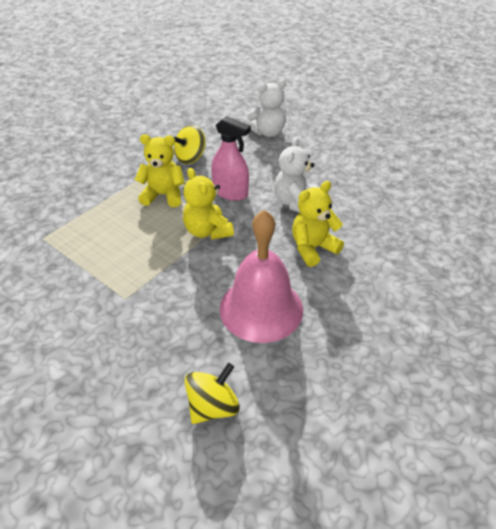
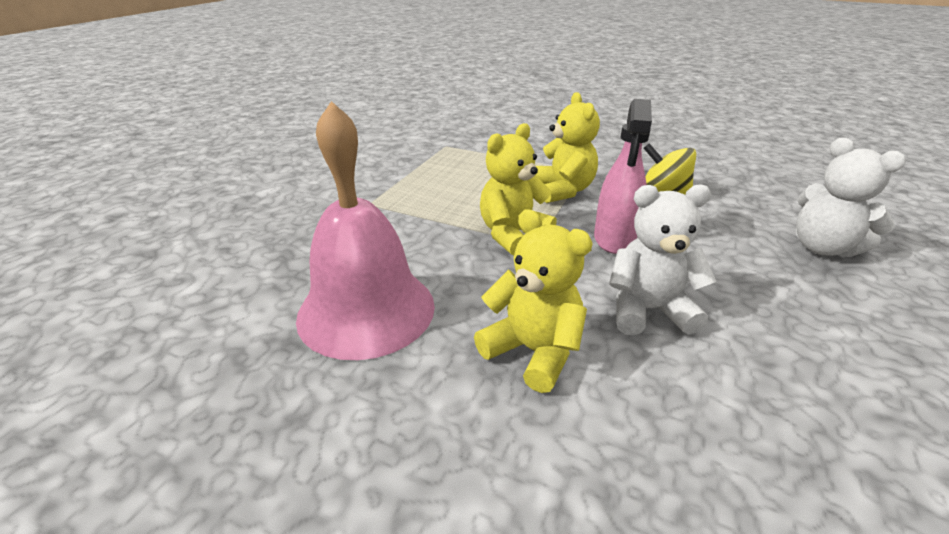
camera: 75 degrees right, 10 degrees down
(213, 406) = (189, 296): yellow spinning top -> none

